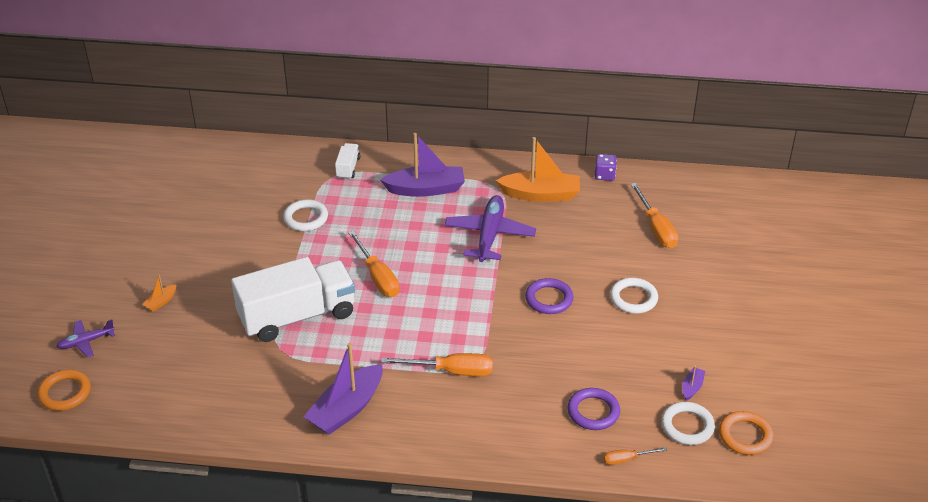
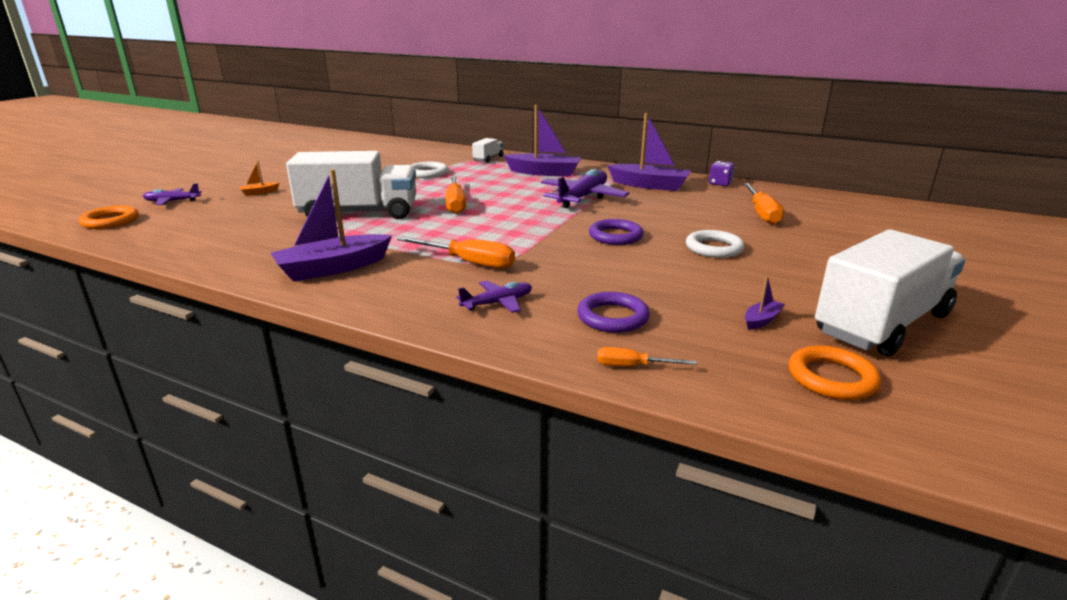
camera: 20 degrees right, 15 degrees down
(505, 418) = (498, 303): none -> purple plane
(540, 194) = (649, 185): orange boat -> purple boat
(687, 426) = (740, 352): white ring -> none
(768, 370) = (882, 324): none -> white truck

